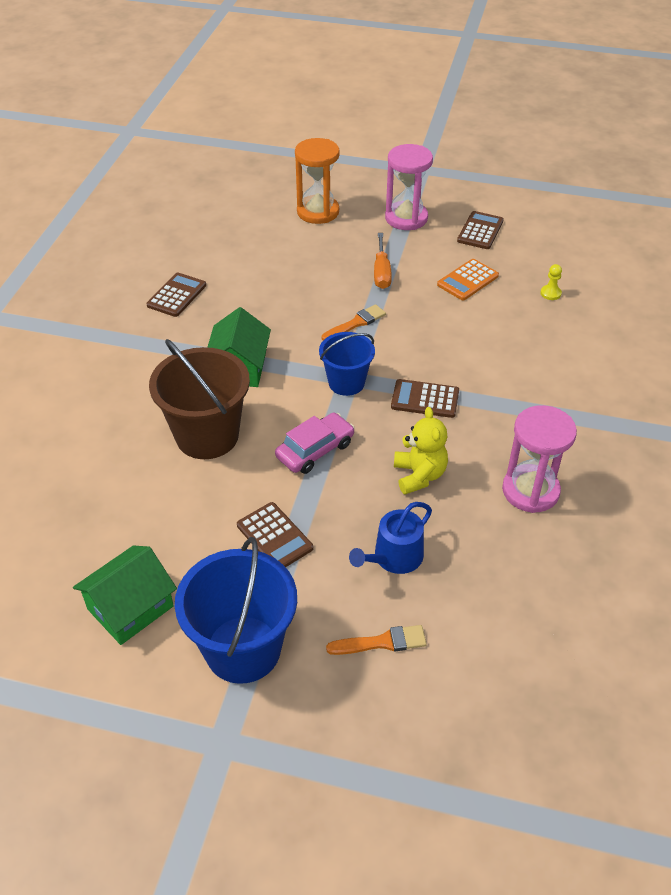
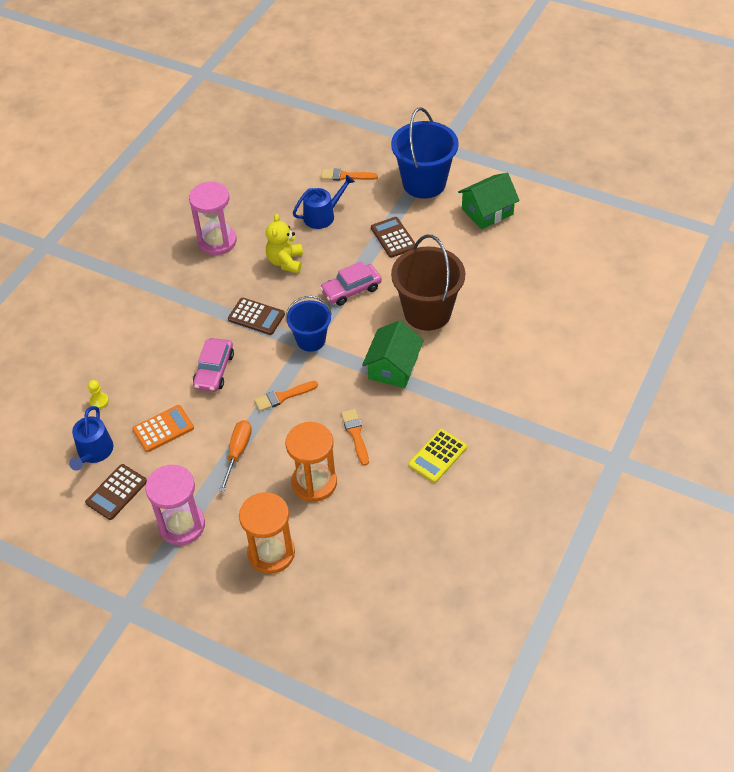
camera: 165 degrees left, 5 degrees up
(177, 295) = (437, 456): brown calculator -> yellow calculator
(266, 302) = (355, 434): none -> orange brush
(296, 260) = (314, 483): none -> orange hourglass
(445, 337) = (214, 370): none -> pink car
(523, 254) = (94, 452): none -> blue watering can

